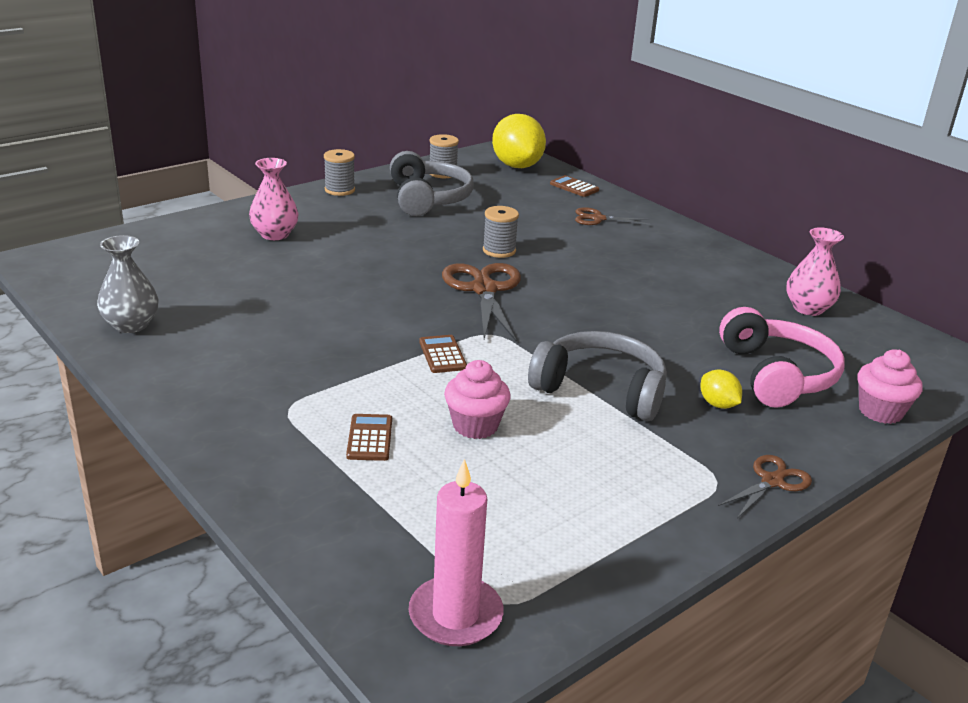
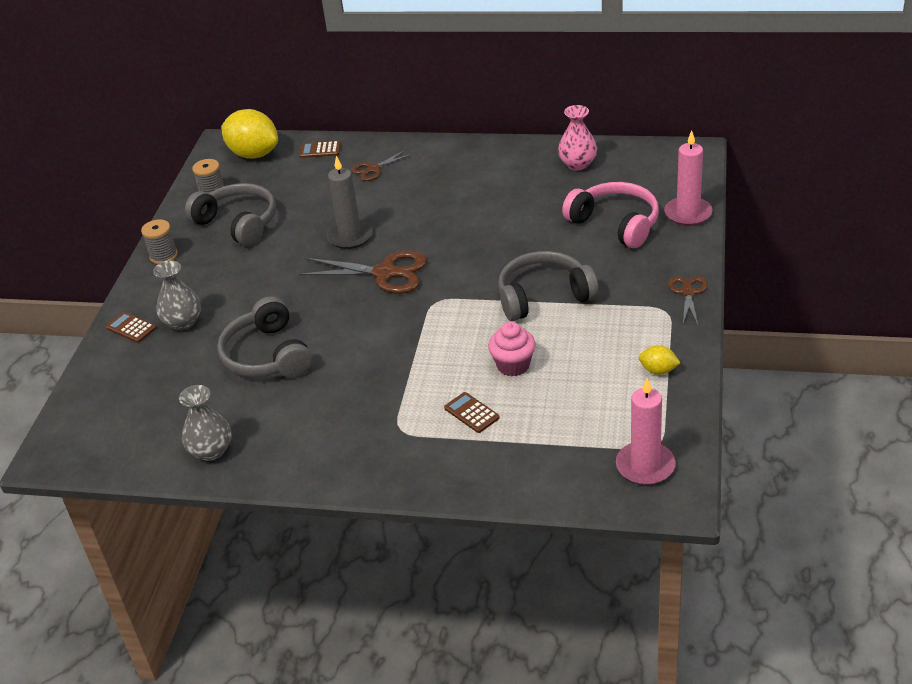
camera: 35 degrees left, 10 degrees up
(275, 234) = (183, 322): pink vase -> grey vase
(290, 289) = (267, 355): none -> grey headphones
(442, 355) = (430, 335): brown calculator -> brown calculator (131, 328)
(484, 289) = (385, 273): brown scissors -> brown scissors turned 150 degrees clockwise
(499, 250) = (350, 236): grey spool -> grey candle
(718, 404) = (611, 264): yellow lemon -> yellow lemon (658, 370)
(880, 411) = (688, 213): pink cupcake -> pink candle

